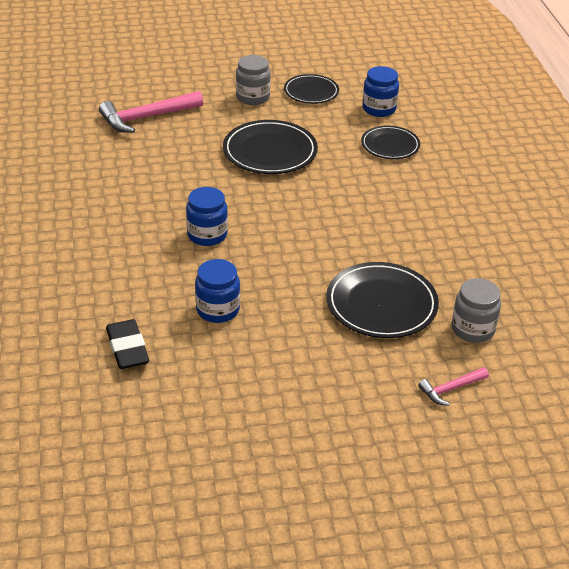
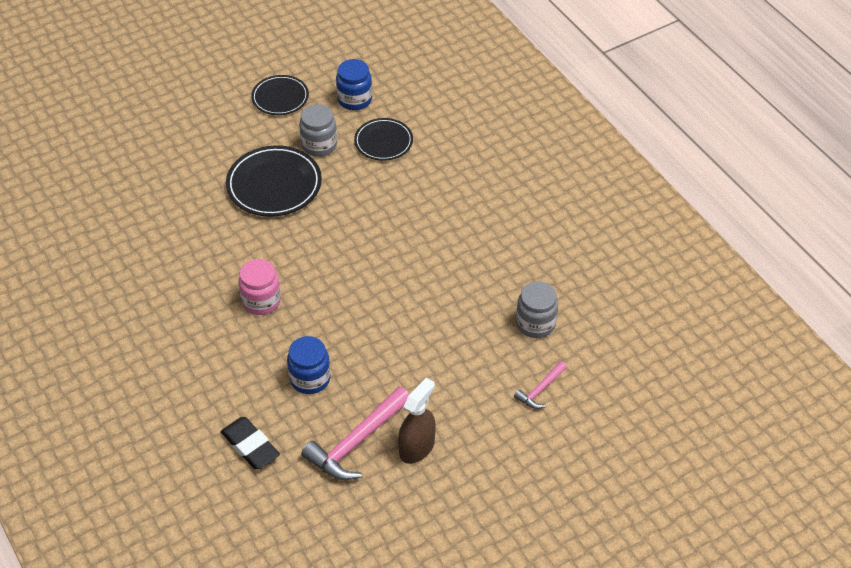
camera: 20 degrees left, 10 degrees up
(146, 118) = (133, 180): pink hammer -> pink hammer (356, 442)
(207, 235) = (261, 301): blue jar -> pink jar
(252, 97) = (226, 122): grey jar -> grey jar (319, 145)
(293, 401) = (417, 447): none -> brown spray bottle
(381, 304) = (449, 324): black plate -> none

